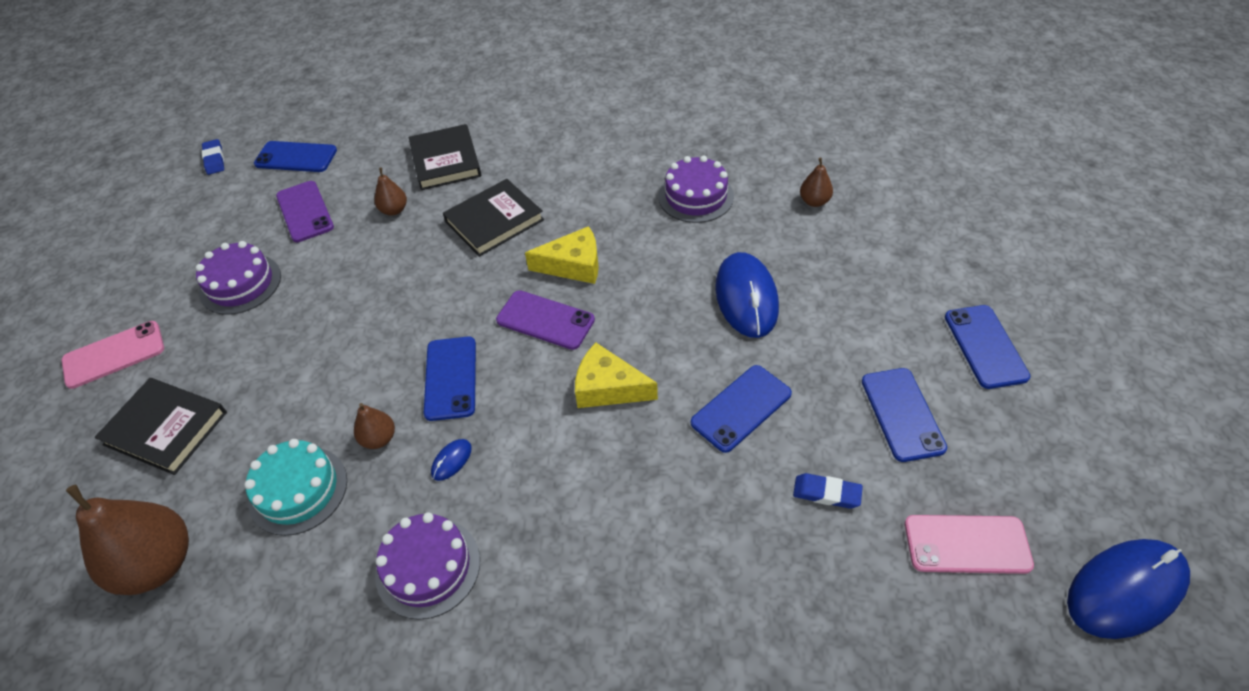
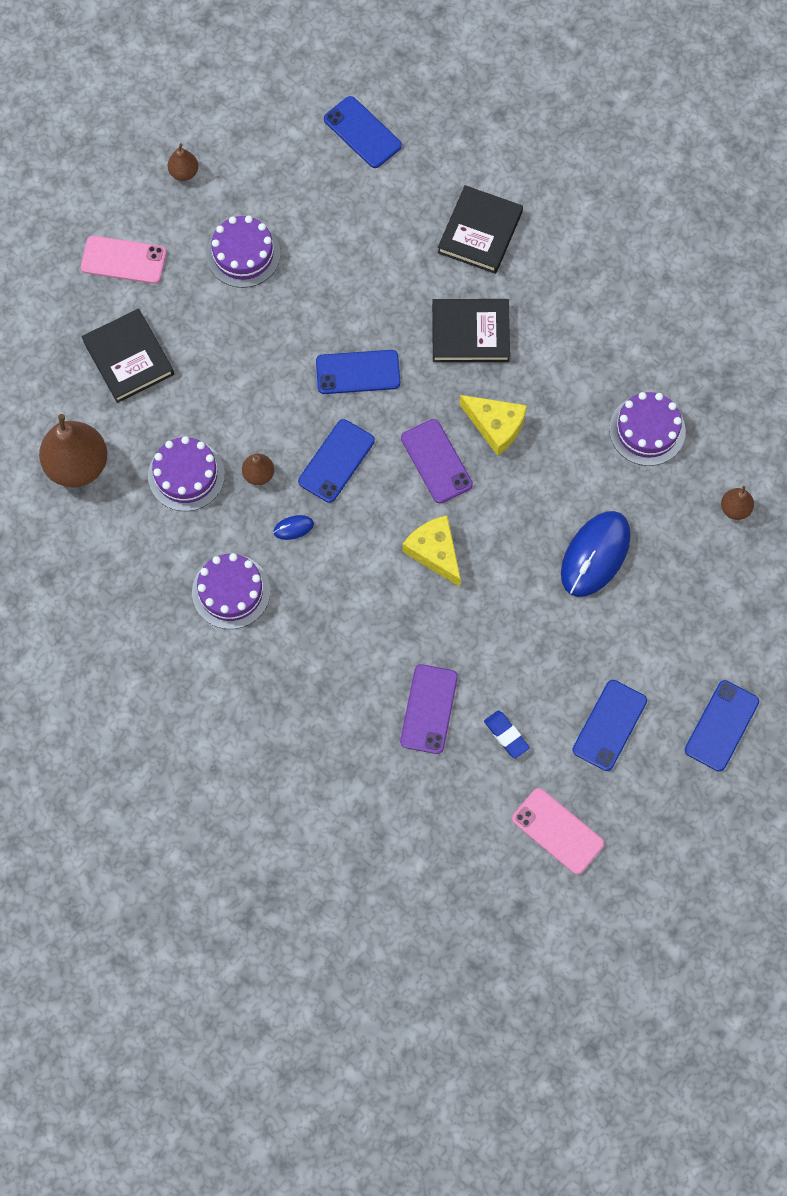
camera: 35 degrees right, 20 degrees up
(214, 159) = (295, 84): blue eraser -> none
(298, 490) = (186, 475): turquoise cake -> purple cake
(305, 211) = (333, 208): purple phone -> purple phone (429, 709)
(394, 210) = (402, 260): brown pear -> brown pear (184, 172)
(741, 408) = (508, 637): blue phone -> blue phone (358, 372)
(1125, 589) = (620, 926): blue mouse -> none

